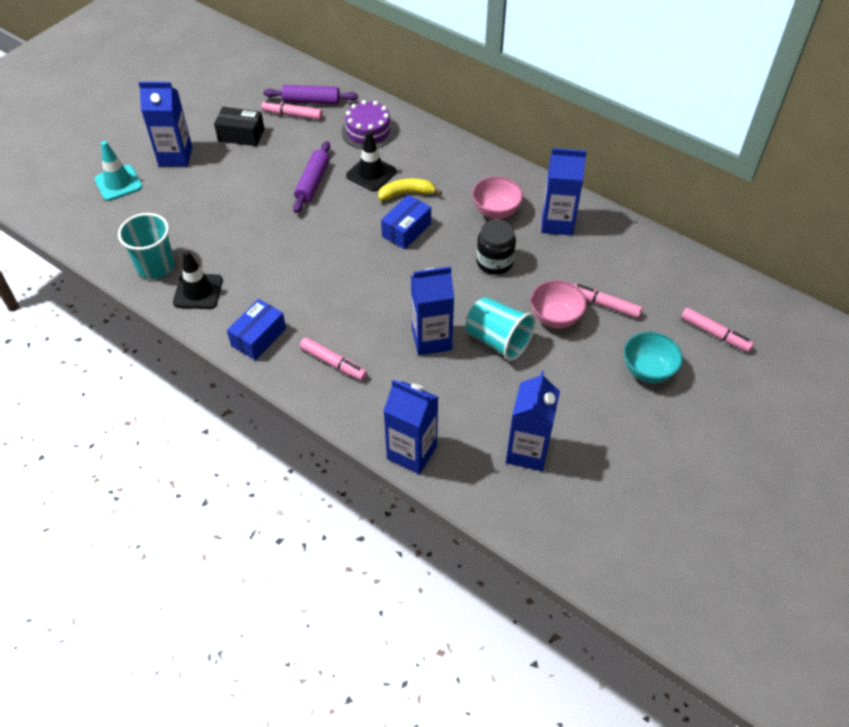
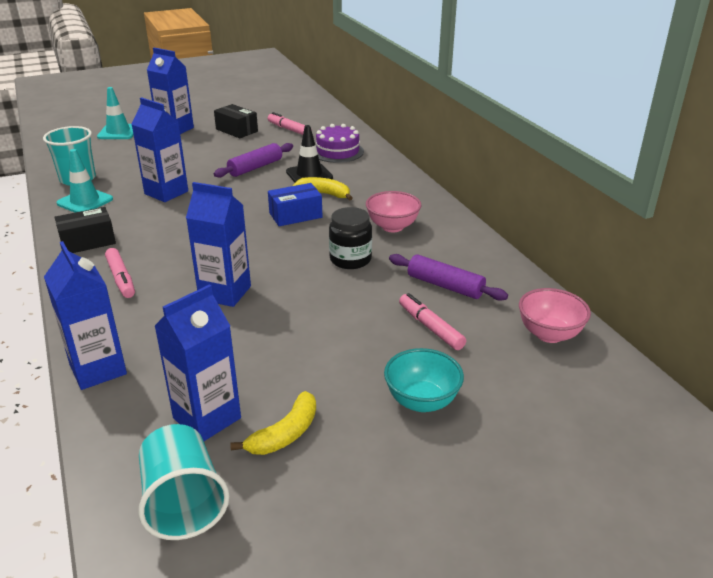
camera: 30 degrees right, 20 degrees down
(198, 291) = (85, 201): black traffic cone -> turquoise traffic cone
(259, 337) = (88, 242): blue box -> black box
(311, 101) = (313, 126): purple rolling pin -> purple rolling pin (445, 286)
(498, 340) = (286, 316): turquoise cup -> turquoise cup (183, 502)
(555, 318) = (365, 319): pink bowl -> pink bowl (549, 334)
(557, 223) = (445, 252): blue carton -> blue carton (166, 192)
(587, 437) = (285, 434): none -> yellow banana
(715, 334) = (541, 399): pink marker -> none

